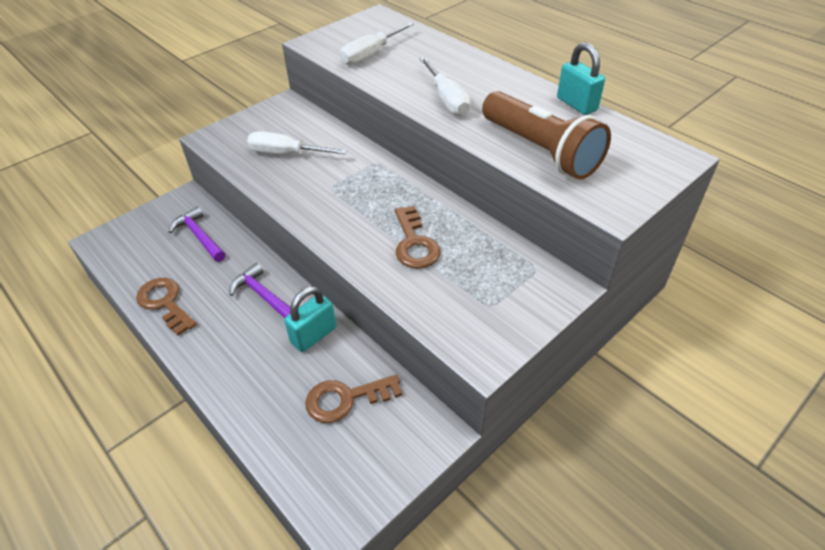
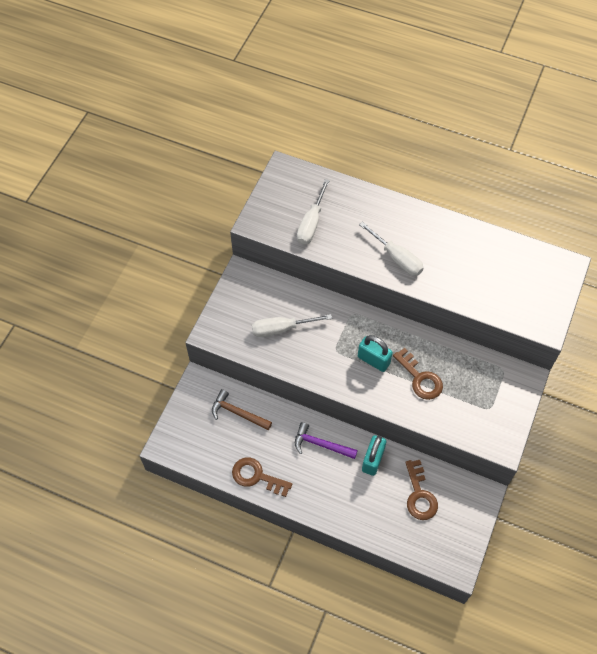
camera: 25 degrees left, 15 degrees up
(199, 236) = (238, 413): purple hammer -> brown hammer
(346, 399) = (419, 495): brown key -> brown key turned 60 degrees counterclockwise
(541, 151) = (483, 290): brown flashlight -> none
(576, 104) = (486, 233): turquoise padlock -> turquoise padlock (373, 360)

